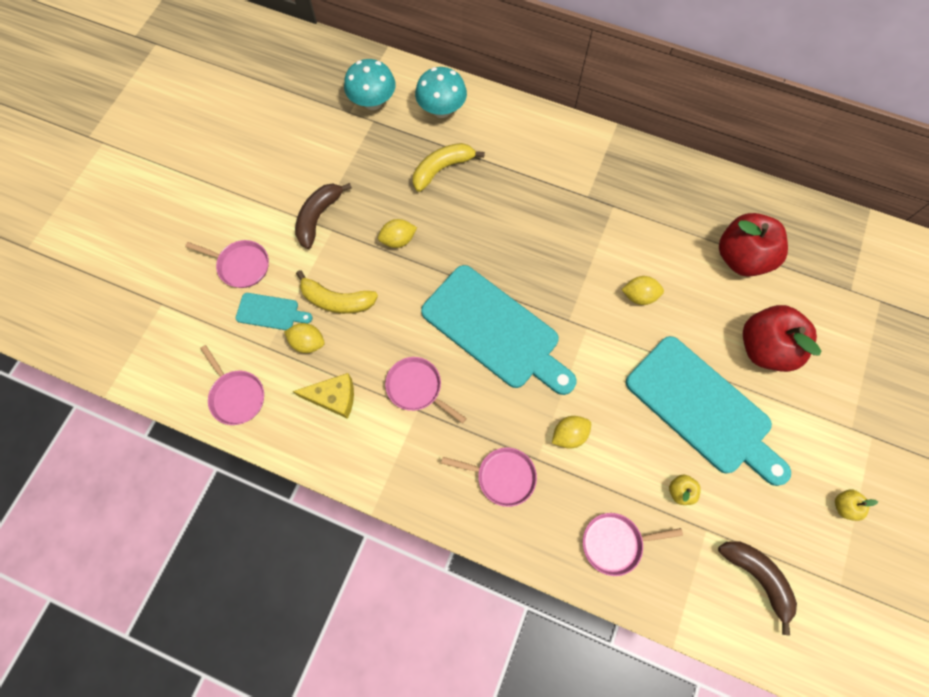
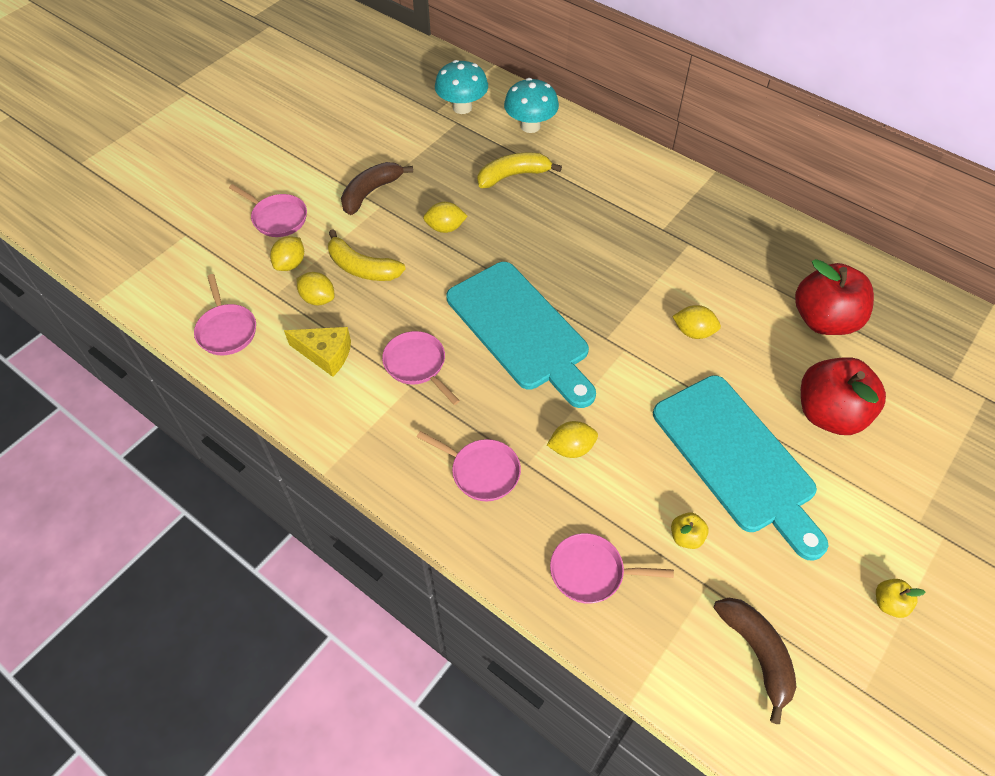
camera: 15 degrees right, 15 degrees down
(270, 312) = (290, 264): turquoise cutting board -> yellow lemon

